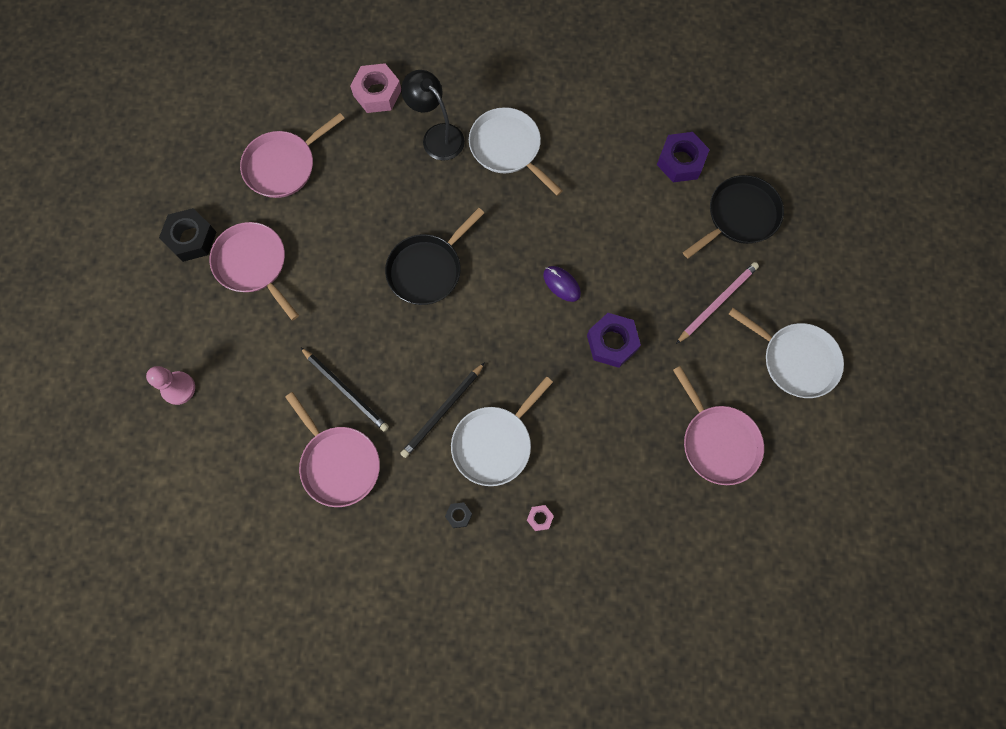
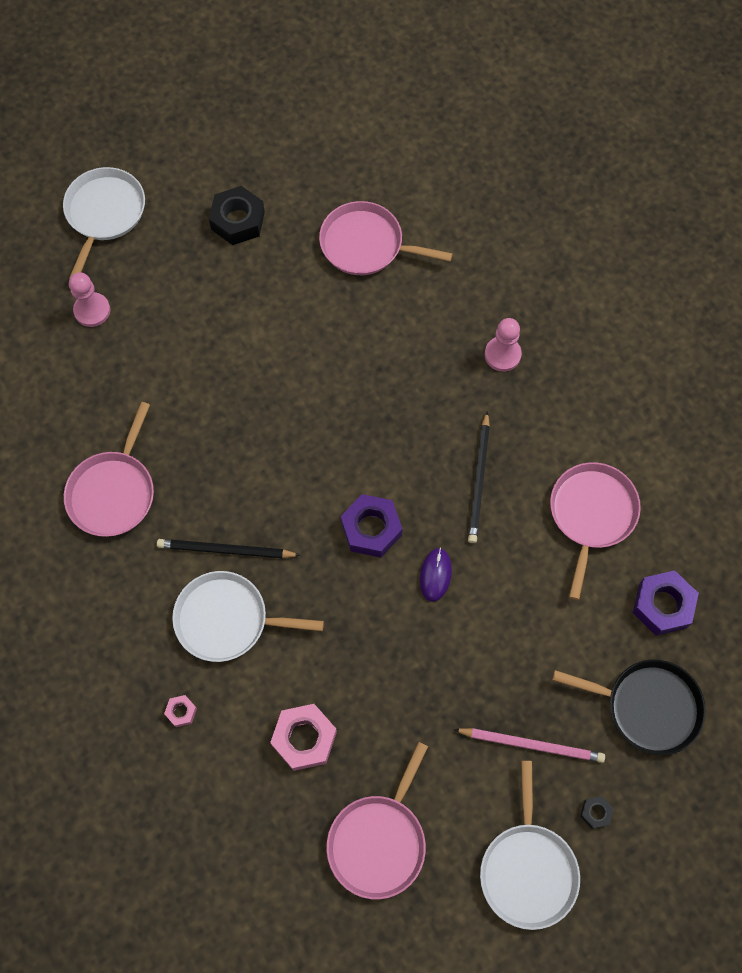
camera: 55 degrees right, 5 degrees down
(253, 264) = (251, 288): pink pan -> pink pan (591, 514)
(346, 390) = (187, 450): black pencil -> black pencil (479, 480)
(377, 93) = (504, 271): pink nut -> pink nut (304, 738)
(427, 269) = (357, 440): black pan -> none
(437, 136) = (502, 355): black lamp -> pink pawn
(459, 515) = (134, 633): black nut -> black nut (595, 813)
(507, 148) = (541, 427): white pan -> white pan (104, 213)
(612, 342) = (409, 665): purple nut -> purple nut (371, 529)

